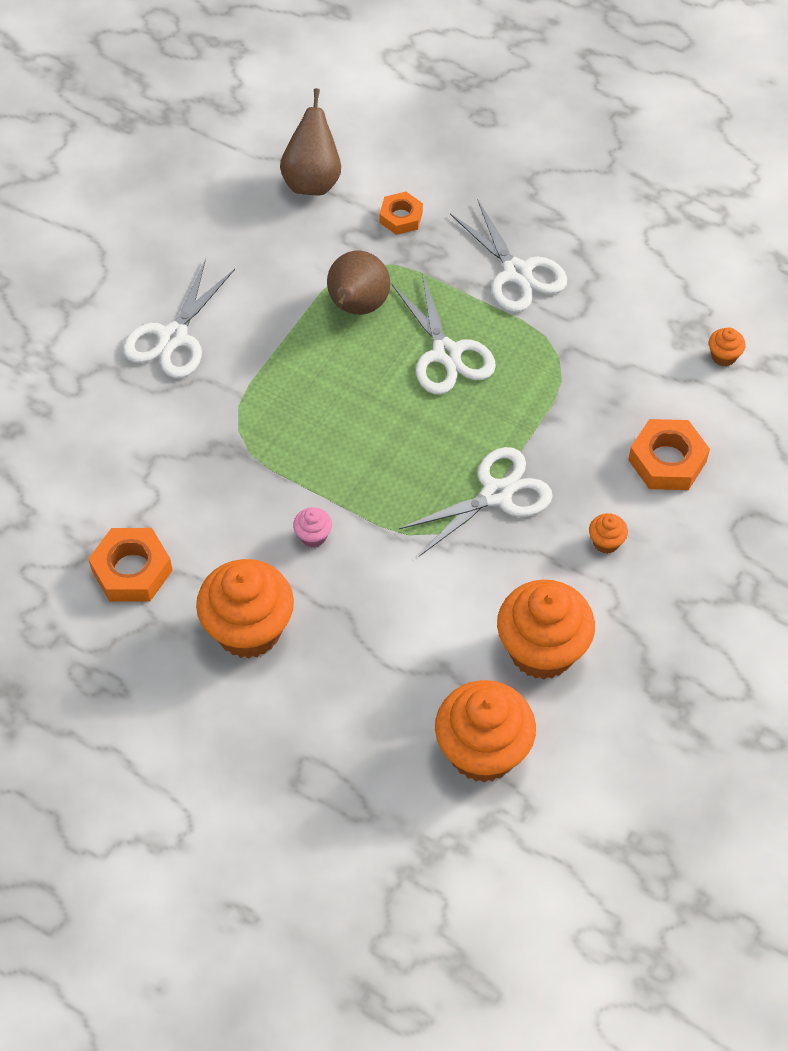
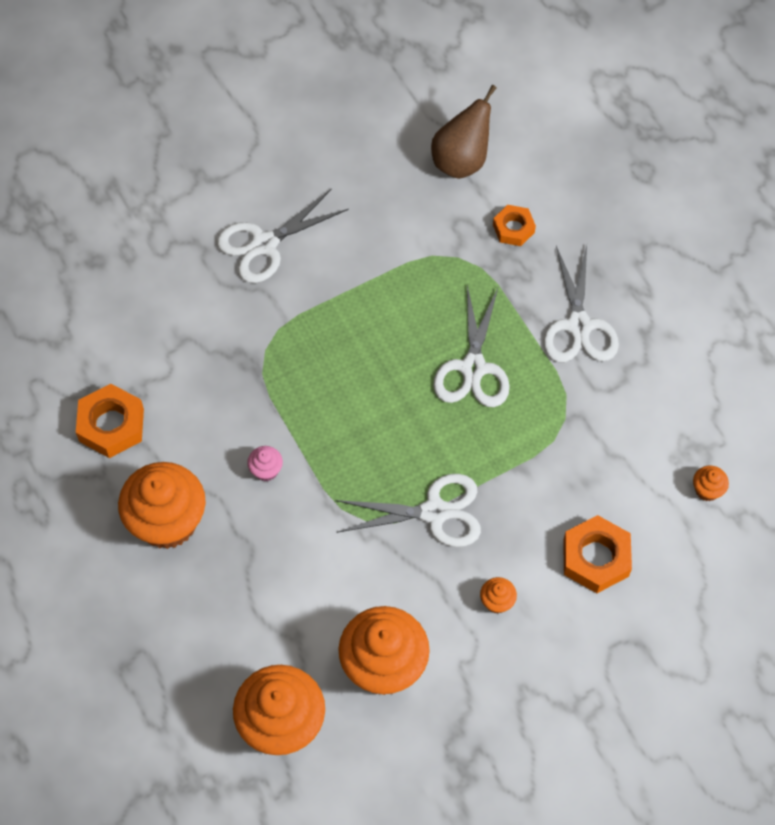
camera: 30 degrees right, 5 degrees up
(357, 307) = (426, 290): brown pear -> none

